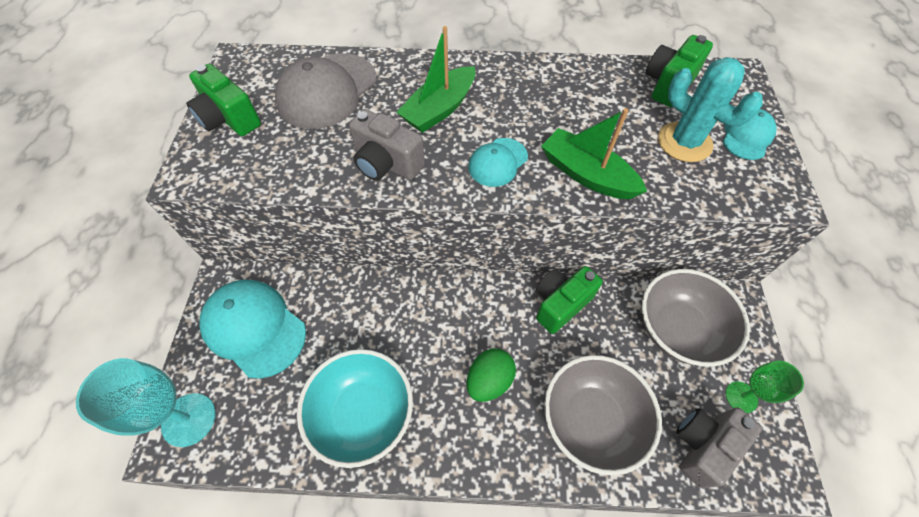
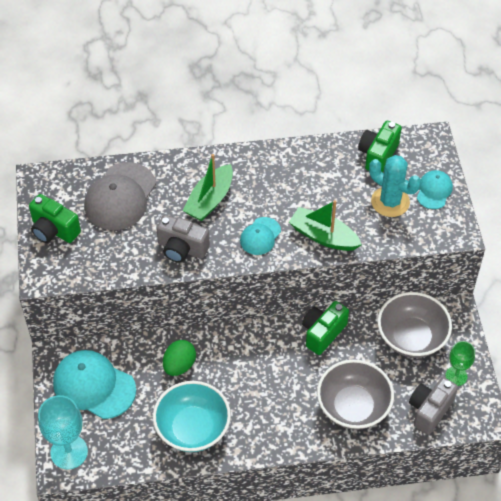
camera: 10 degrees left, 5 degrees down
(489, 380) = (278, 393): green egg -> green egg (179, 365)

